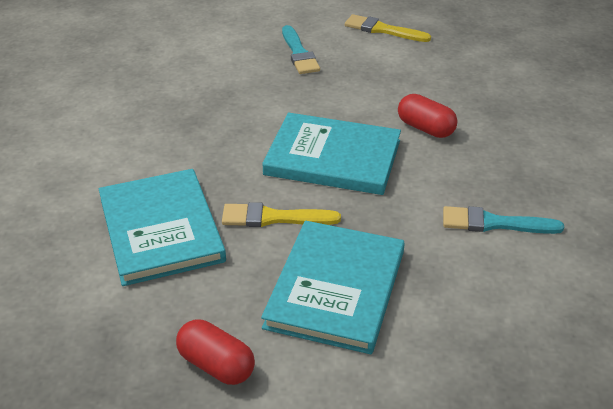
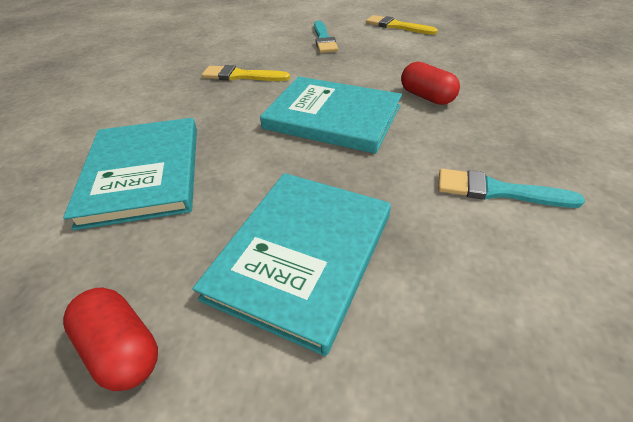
camera: 10 degrees right, 5 degrees up
(273, 218) = (258, 169): yellow brush -> yellow brush (241, 76)

